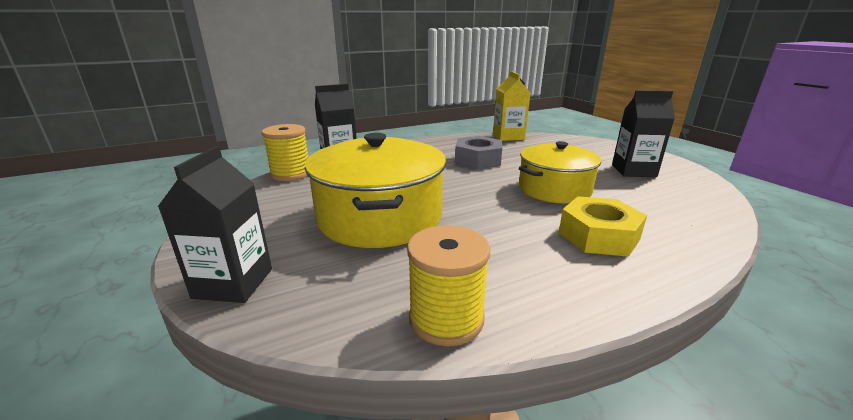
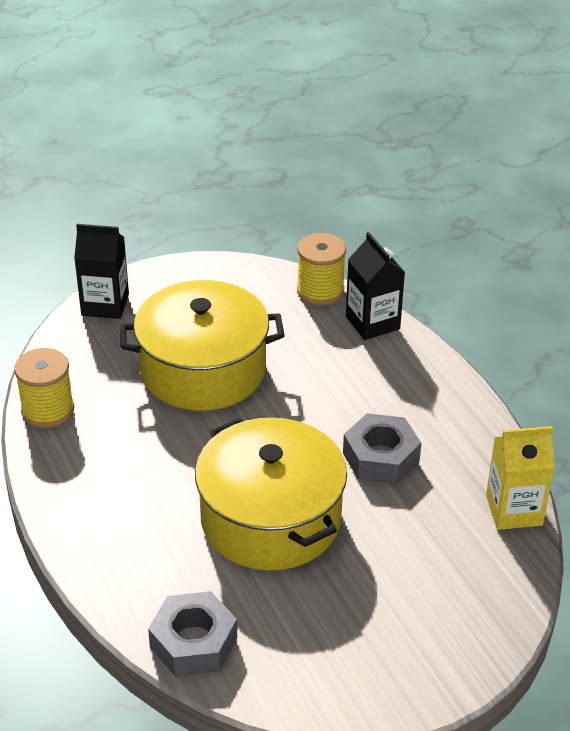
camera: 90 degrees right, 15 degrees up
(554, 189) = (271, 519): yellow pot -> yellow pot, size x1.51
(598, 236) = (149, 525): yellow nut -> none
(633, 171) = (341, 629): black carton -> none
(703, 213) = (193, 642): none -> grey nut

